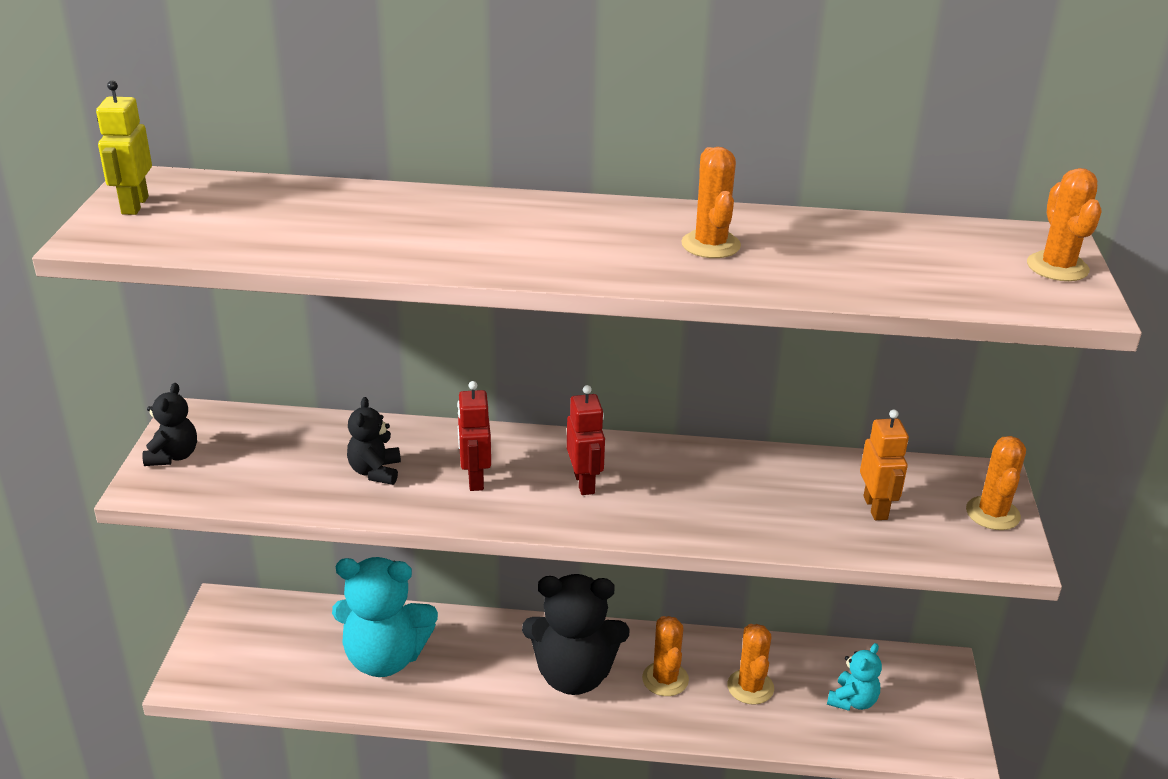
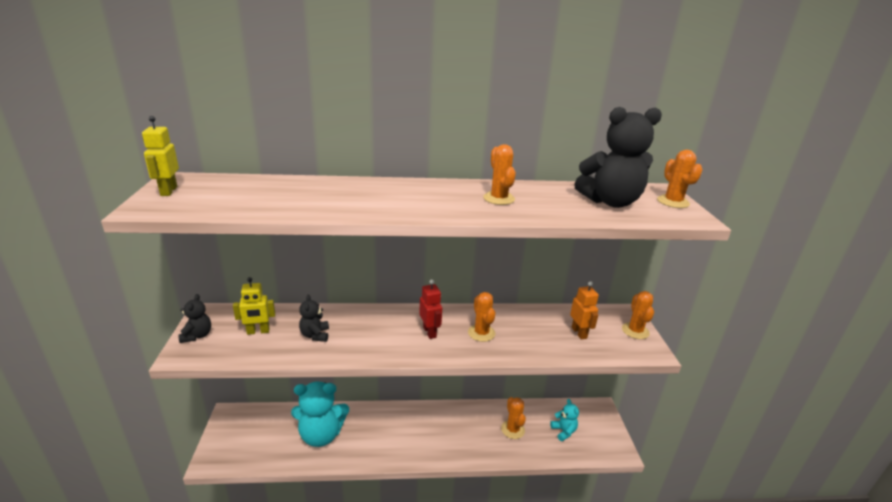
camera: 10 degrees left, 5 degrees down
(276, 457) = (258, 331): none -> yellow robot
(475, 479) = (371, 335): red robot -> none
(574, 675) = (423, 433): black teddy bear -> black teddy bear (610, 202)
(665, 679) = (469, 430): orange cactus -> orange cactus (481, 333)
(852, 701) = (563, 431): turquoise teddy bear -> turquoise teddy bear turned 45 degrees counterclockwise

